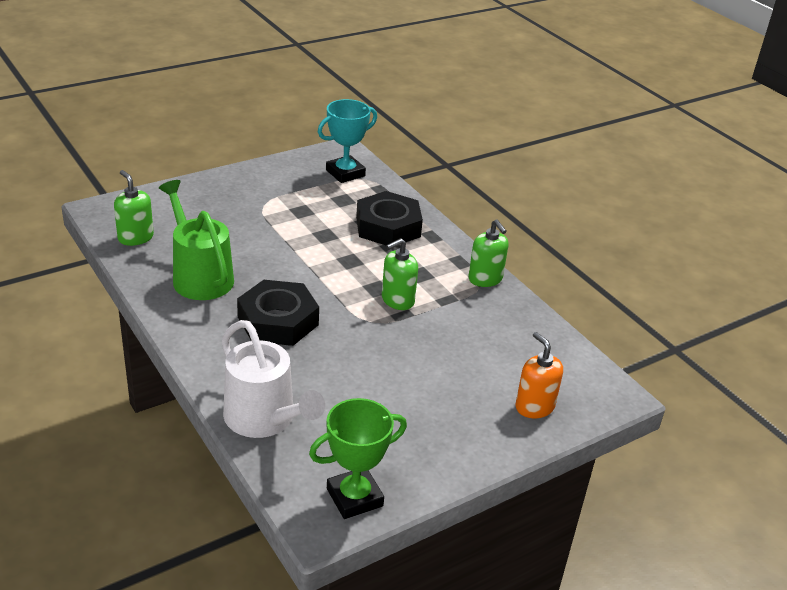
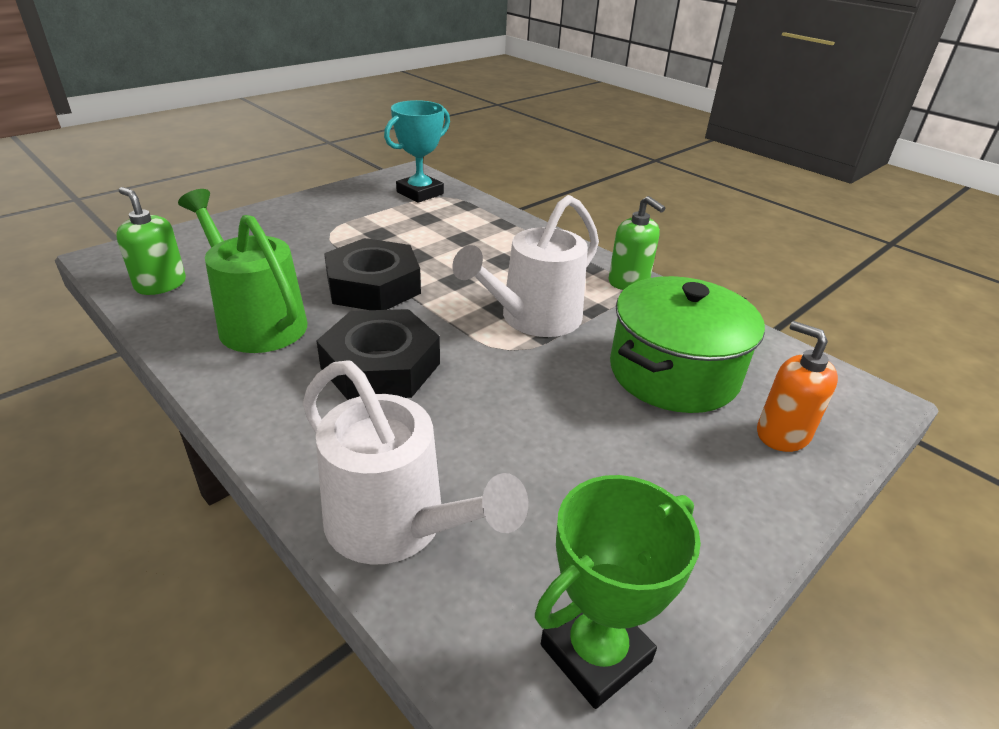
camera: 10 degrees left, 0 degrees up
(388, 227) = (489, 239): black nut -> black nut (373, 285)
(397, 300) = (533, 318): green soap dispenser -> white watering can
(481, 355) = (673, 373): none -> green pot

